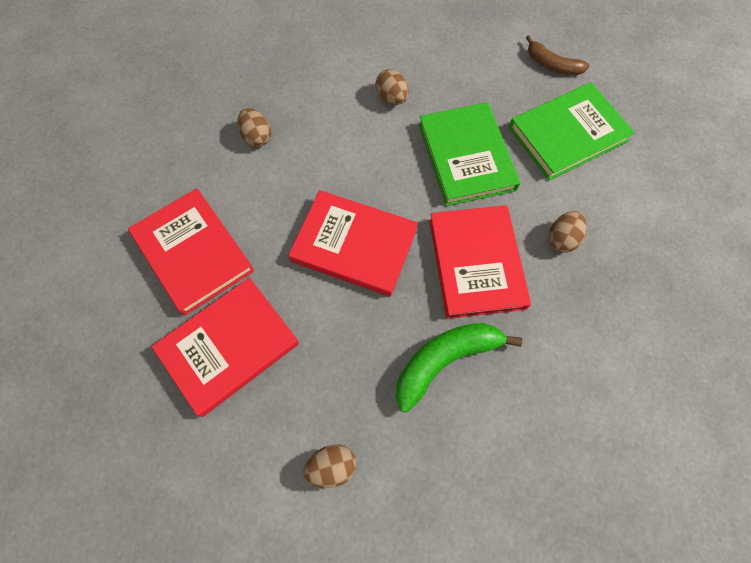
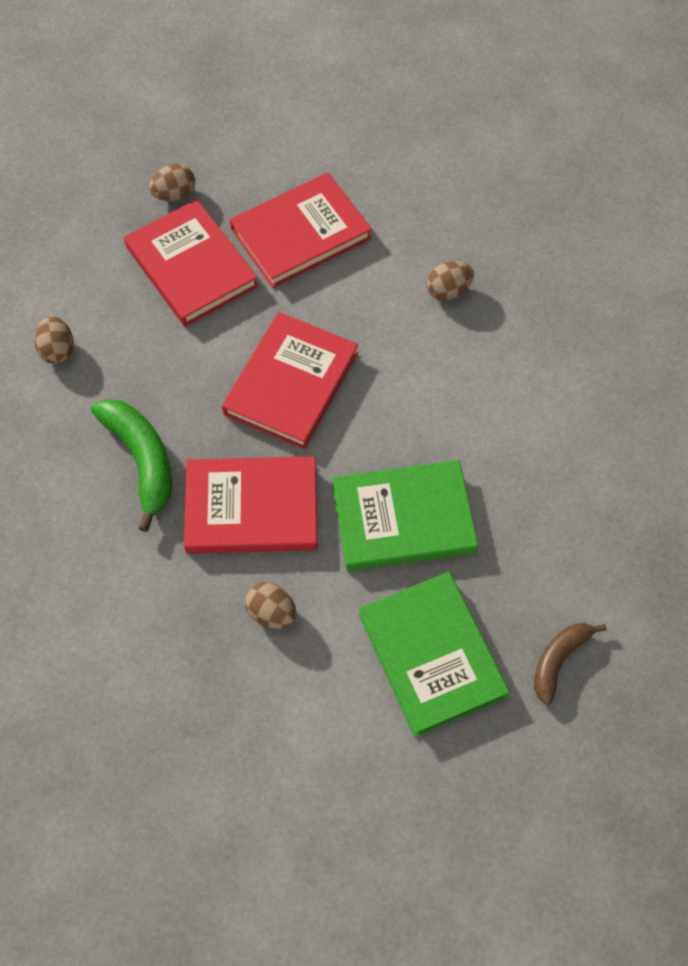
camera: 95 degrees right, 5 degrees down
(391, 98) = (502, 440): brown egg -> brown egg (175, 195)

